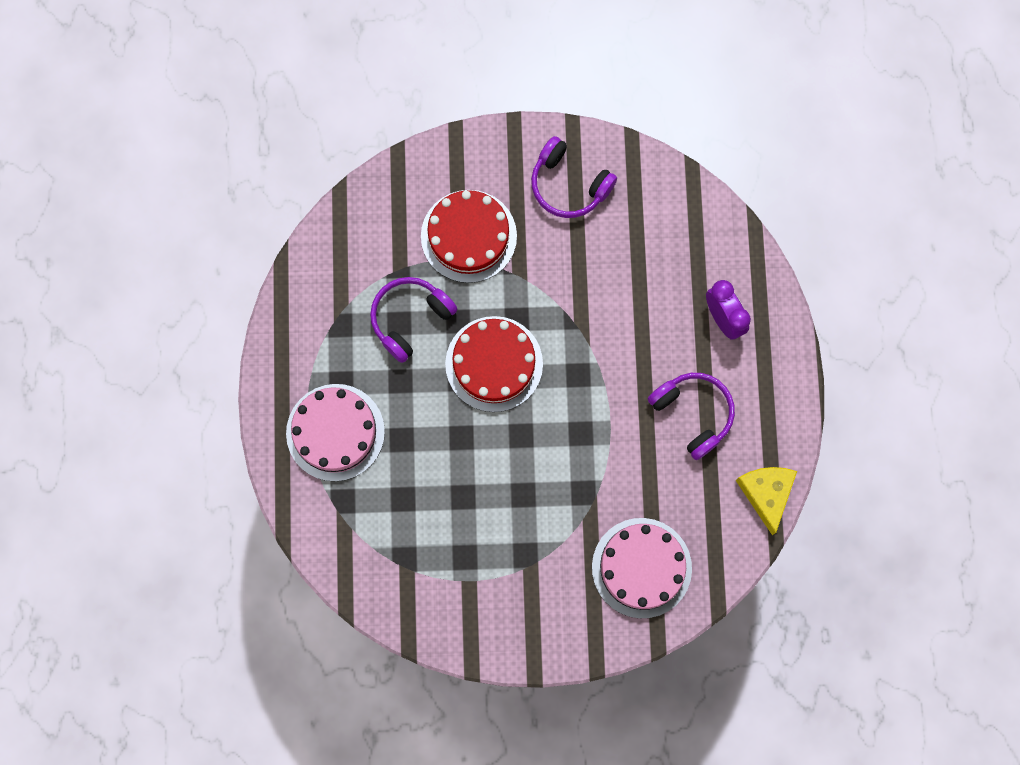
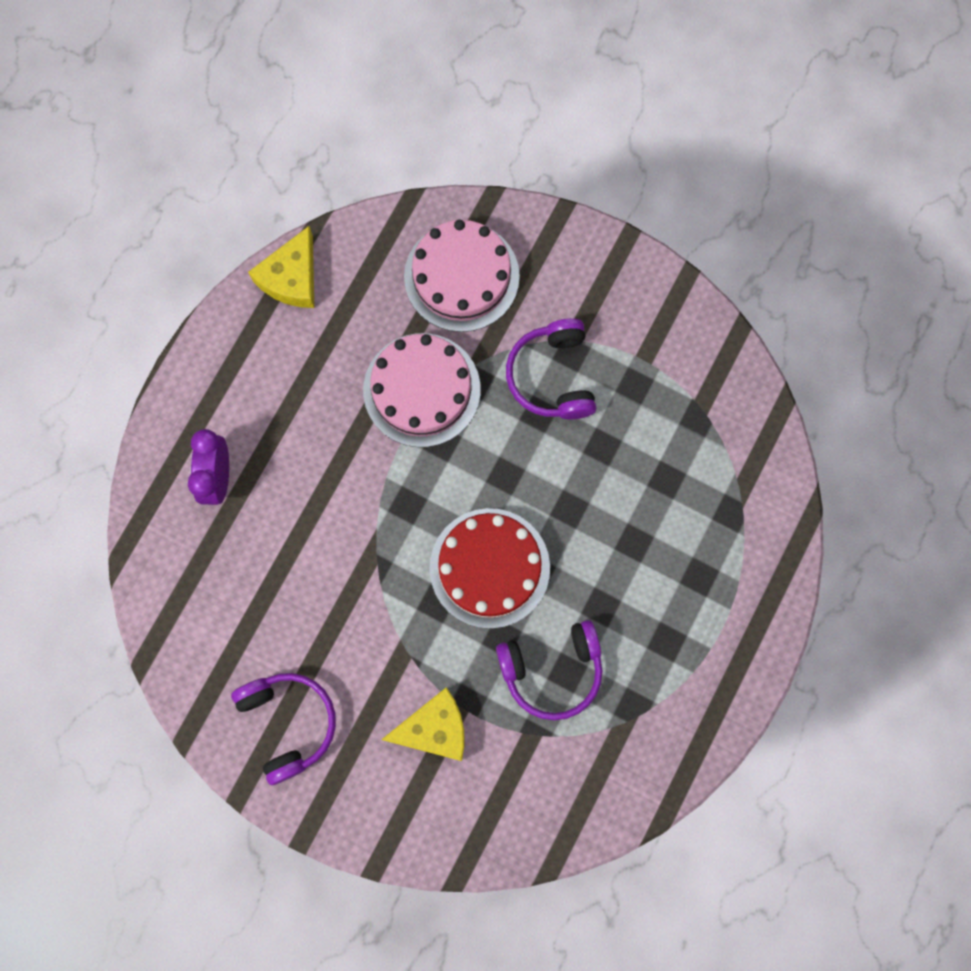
camera: 150 degrees left, 0 degrees up
(335, 432) = (701, 591): pink cake -> pink cake (421, 390)
(468, 236) = (434, 728): red cake -> yellow cheese
(692, 414) = (314, 397): purple headphones -> purple headphones (553, 376)

